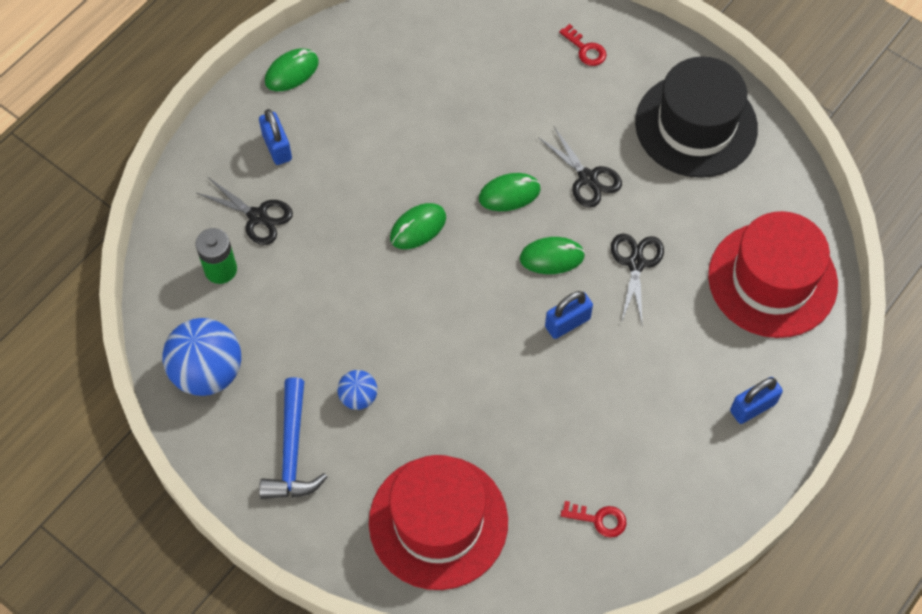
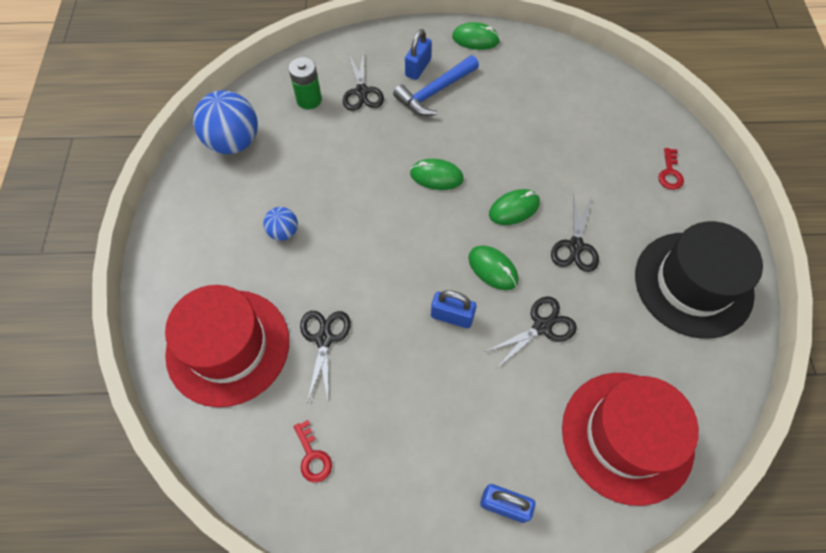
camera: 50 degrees right, 0 degrees up
(292, 451) = (214, 224): blue hammer -> blue hammer (435, 92)
(500, 438) = (324, 339): none -> black scissors
(509, 194) = (514, 209): green mouse -> green mouse turned 60 degrees counterclockwise

